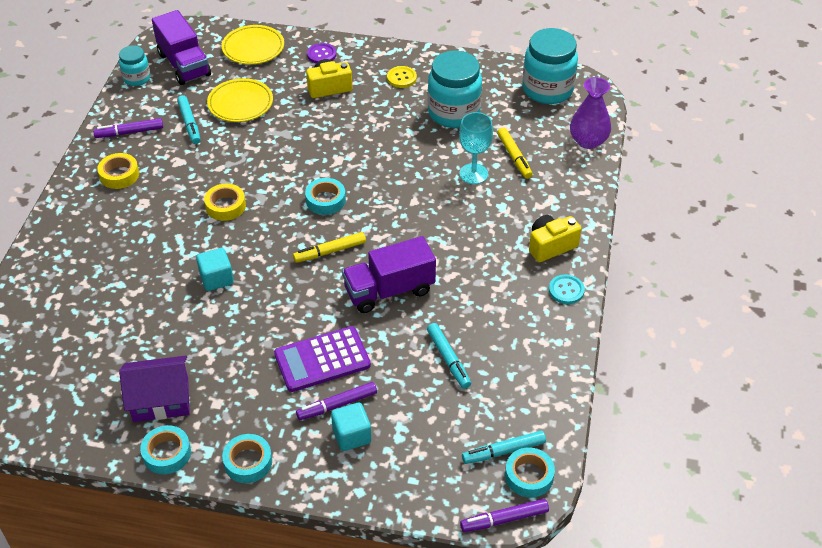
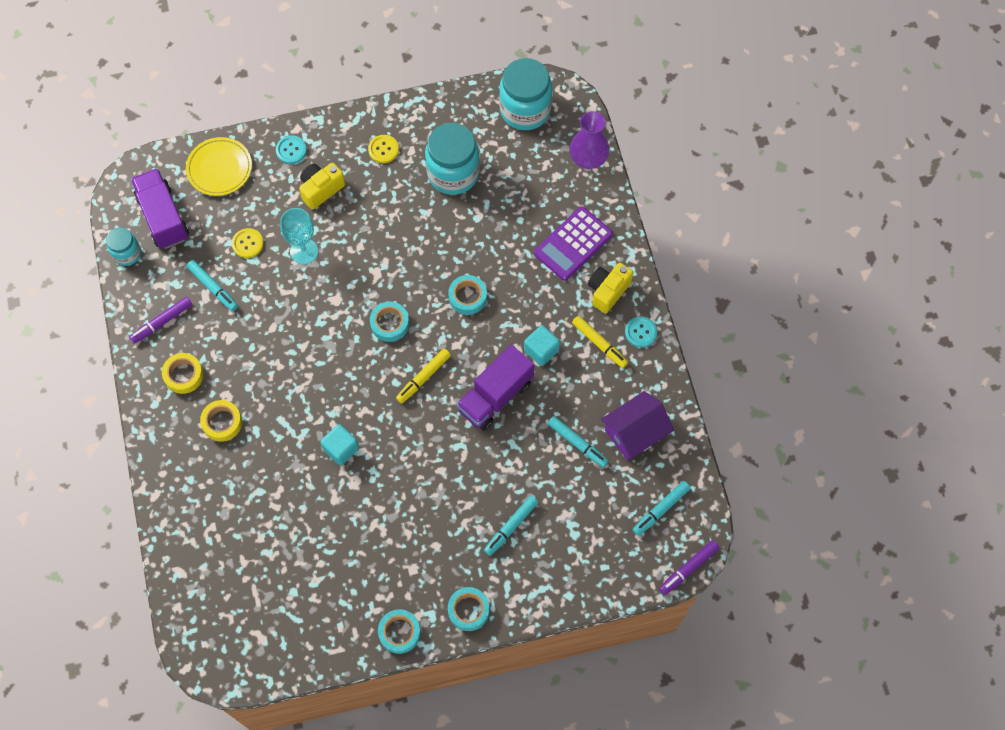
camera: 25 degrees left, 20 degrees up
(161, 400) = (365, 587): purple house -> purple house (635, 432)
(184, 64) = (163, 217): purple truck -> purple truck turned 150 degrees counterclockwise
(225, 206) = (303, 368): yellow tape -> yellow tape (222, 422)
(240, 103) = (247, 244): yellow plate -> yellow button
(321, 54) = (291, 150): purple button -> turquoise button
(322, 360) = (476, 489): purple calculator -> purple calculator (573, 244)
(337, 405) = (511, 526): purple marker -> turquoise marker
(352, 435) = (537, 549): turquoise cube -> turquoise cube (541, 350)
(473, 174) = (505, 238): turquoise goblet -> turquoise goblet (304, 251)
(514, 156) = (531, 203): yellow marker -> yellow marker (599, 343)
(529, 476) = (689, 523): turquoise tape -> turquoise tape (467, 297)

